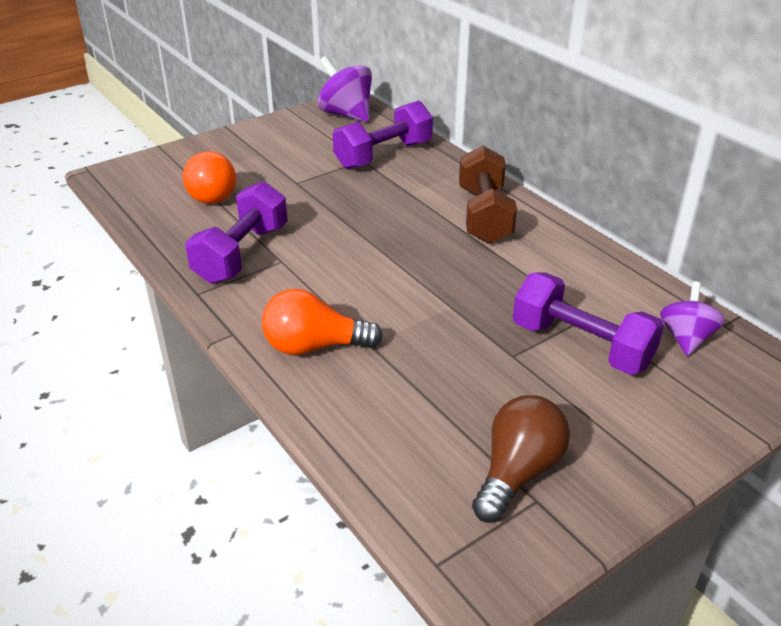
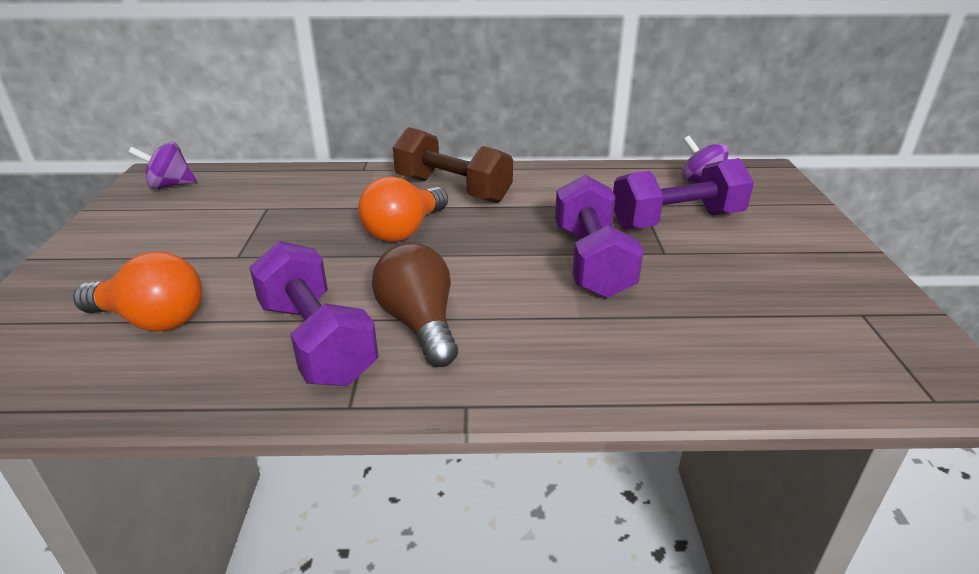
camera: 55 degrees left, 5 degrees down
(314, 346) = (550, 352): orange light bulb -> orange light bulb (404, 230)
(346, 114) = (170, 185): purple spinning top -> purple spinning top, size x0.65
(383, 155) = (280, 195): purple dumbbell -> purple dumbbell (592, 262)
(517, 472) = (822, 309): brown light bulb -> brown light bulb (419, 324)

